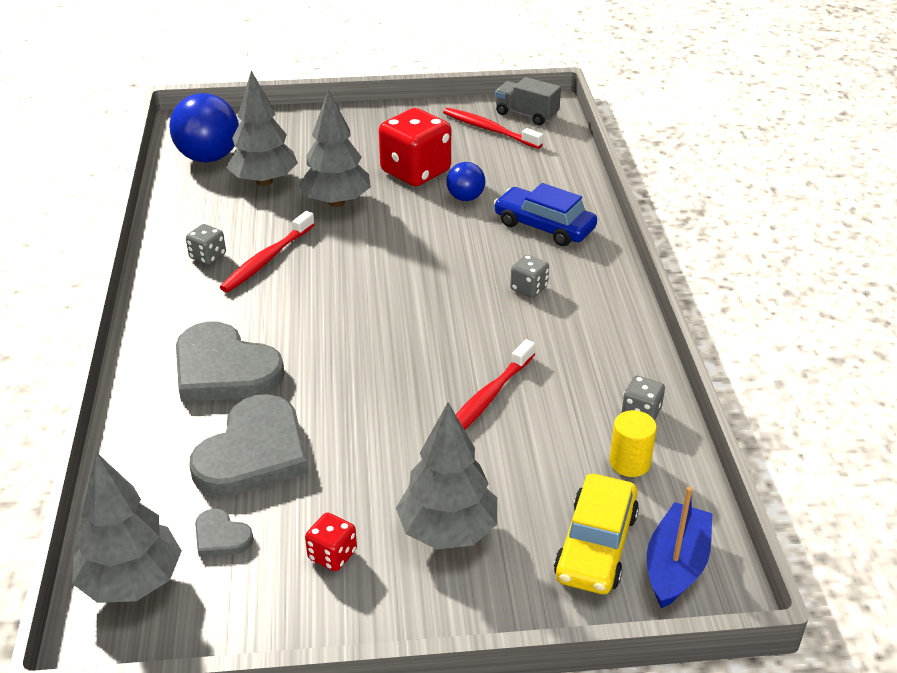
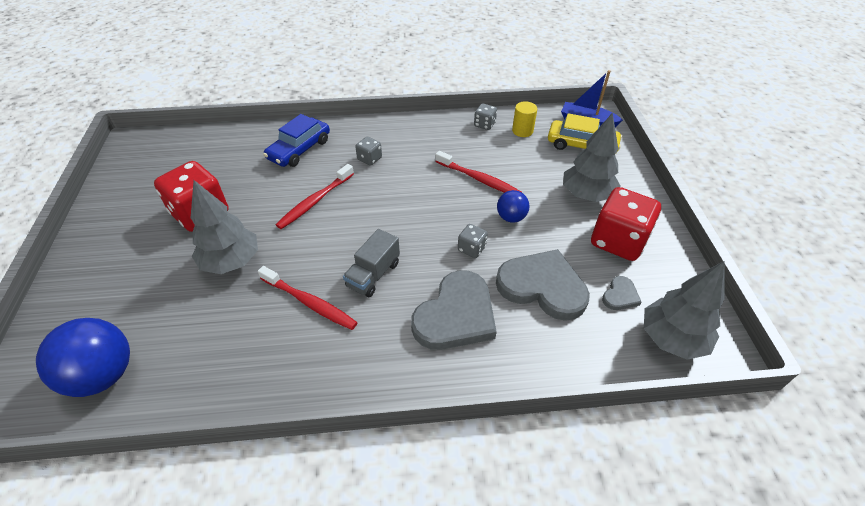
camera: 90 degrees left, 10 degrees up
(208, 256) = (296, 348): grey dice -> grey dice (471, 248)
(264, 181) = (175, 318): grey tree -> none
(332, 555) = (618, 241): red dice -> red dice, size x2.13
(465, 198) = (250, 186): blue ball -> blue ball (511, 217)
(489, 129) = (151, 172): red toothbrush -> red toothbrush (315, 201)
(526, 115) = (138, 152): grey truck -> grey truck (373, 274)

